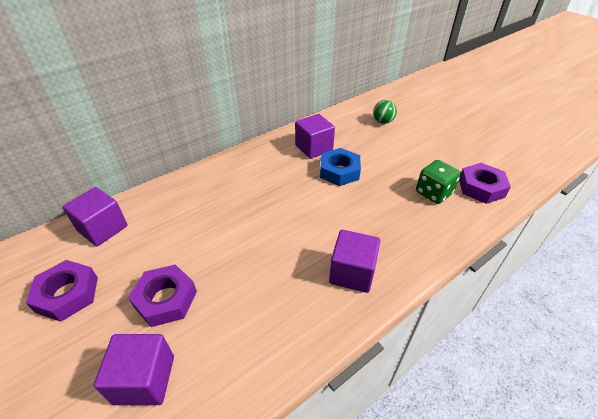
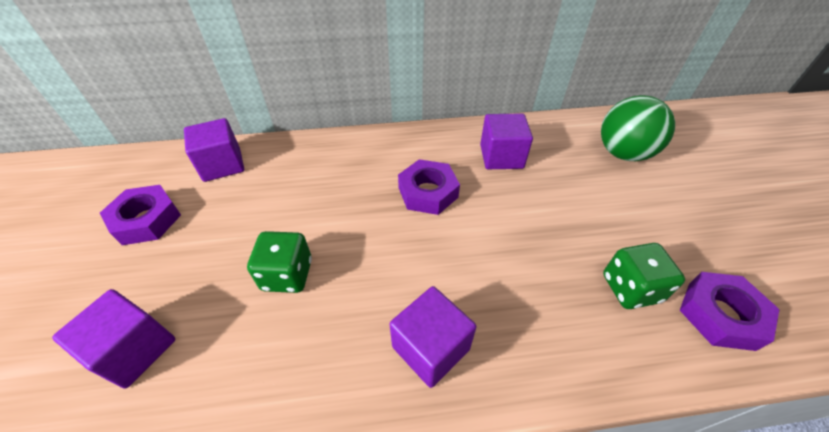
camera: 30 degrees right, 5 degrees up
(166, 299) = (216, 270): purple nut -> purple nut (428, 192)
(224, 277) = (287, 275): none -> green dice
(339, 171) = (512, 200): blue nut -> none
(383, 122) = (623, 153): green ball -> green ball, size x1.82

